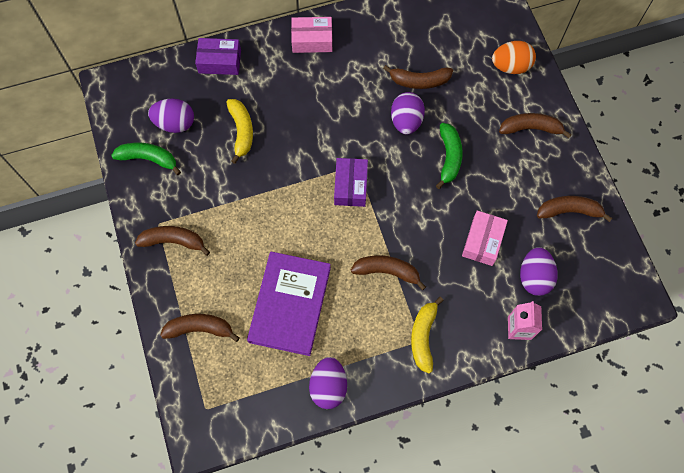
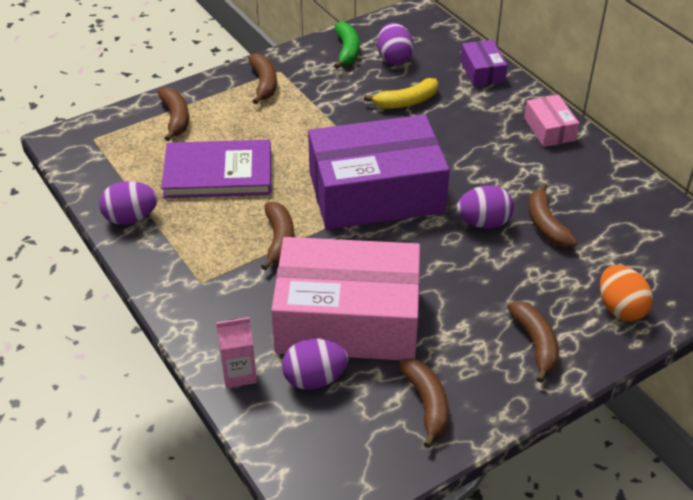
camera: 75 degrees right, 25 degrees down
(350, 186) = (376, 192): purple box -> purple box, size x2.33
(423, 337) = (206, 284): yellow banana -> none
(449, 157) = (452, 269): green banana -> none
(482, 241) = (347, 319): pink box -> pink box, size x2.33

